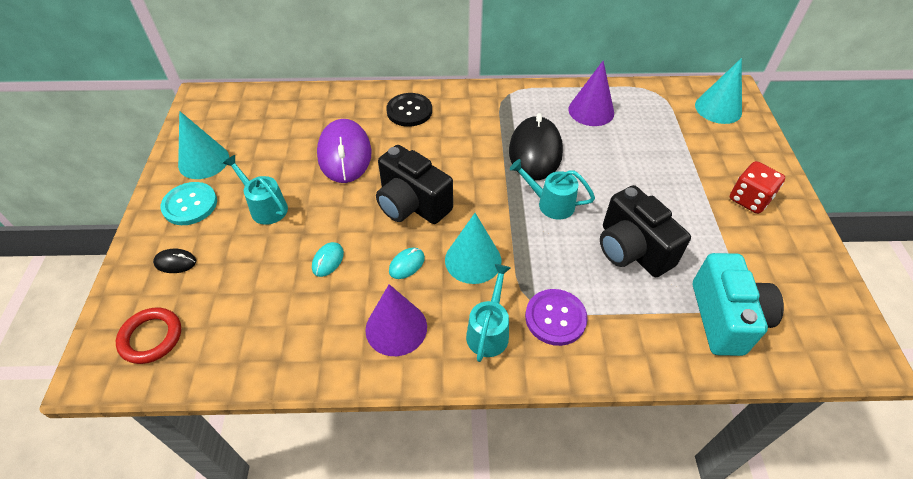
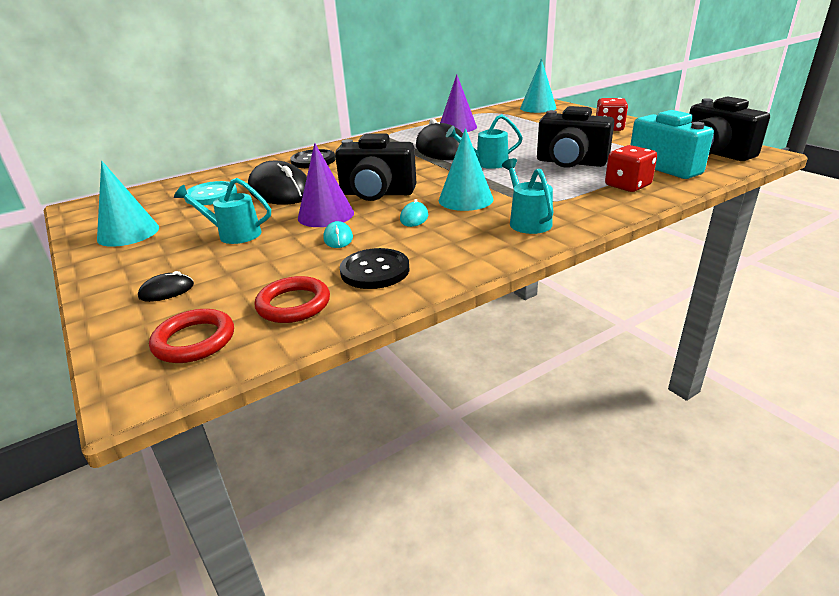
camera: 30 degrees left, 20 degrees down
(190, 205) = (142, 258): turquoise button -> turquoise button (211, 195)
(233, 335) = (293, 304): none -> red ring
(315, 327) = (375, 271): none -> black button
(344, 154) = (280, 191): purple mouse -> black mouse
(396, 328) = (451, 246): purple cone -> purple cone (326, 215)
(555, 318) = (566, 201): purple button -> none
(641, 328) = (627, 186): none -> red dice
(809, 322) = (714, 153): none -> black camera

